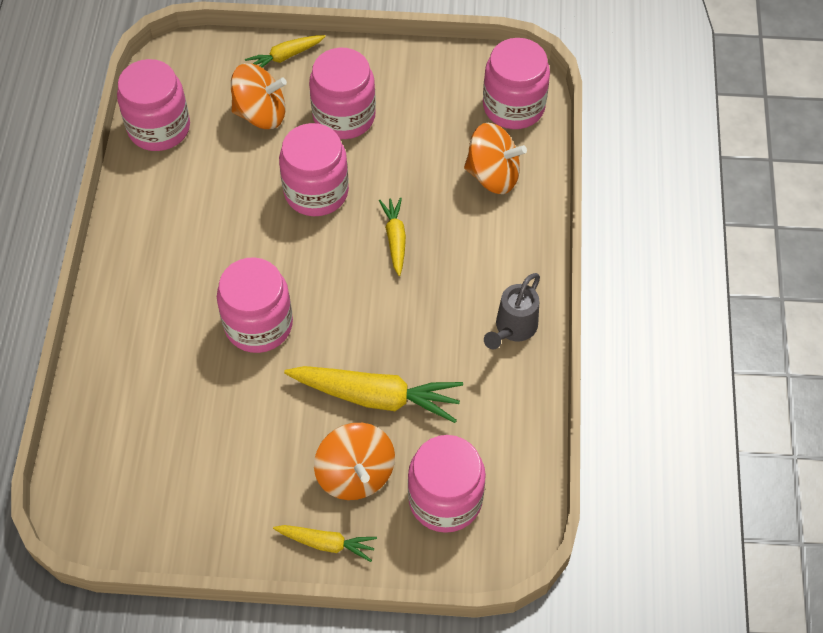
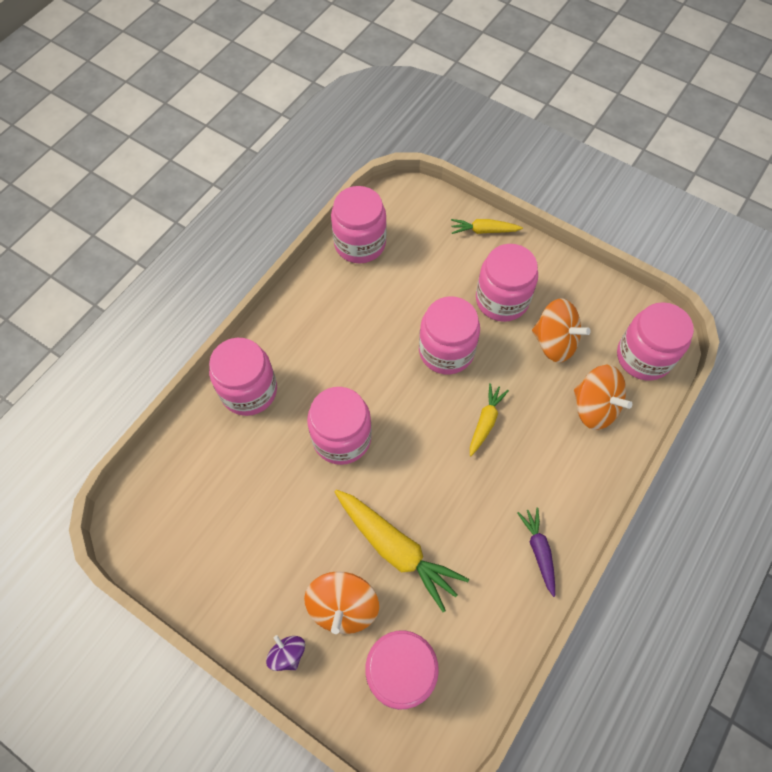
camera: 30 degrees right, 5 degrees up
(130, 328) = (249, 390): none -> pink jar
(261, 114) = (440, 267): orange spinning top -> orange spinning top (554, 342)
(327, 543) = (287, 654): yellow carrot -> purple spinning top
(513, 328) = (538, 551): grey watering can -> purple carrot

